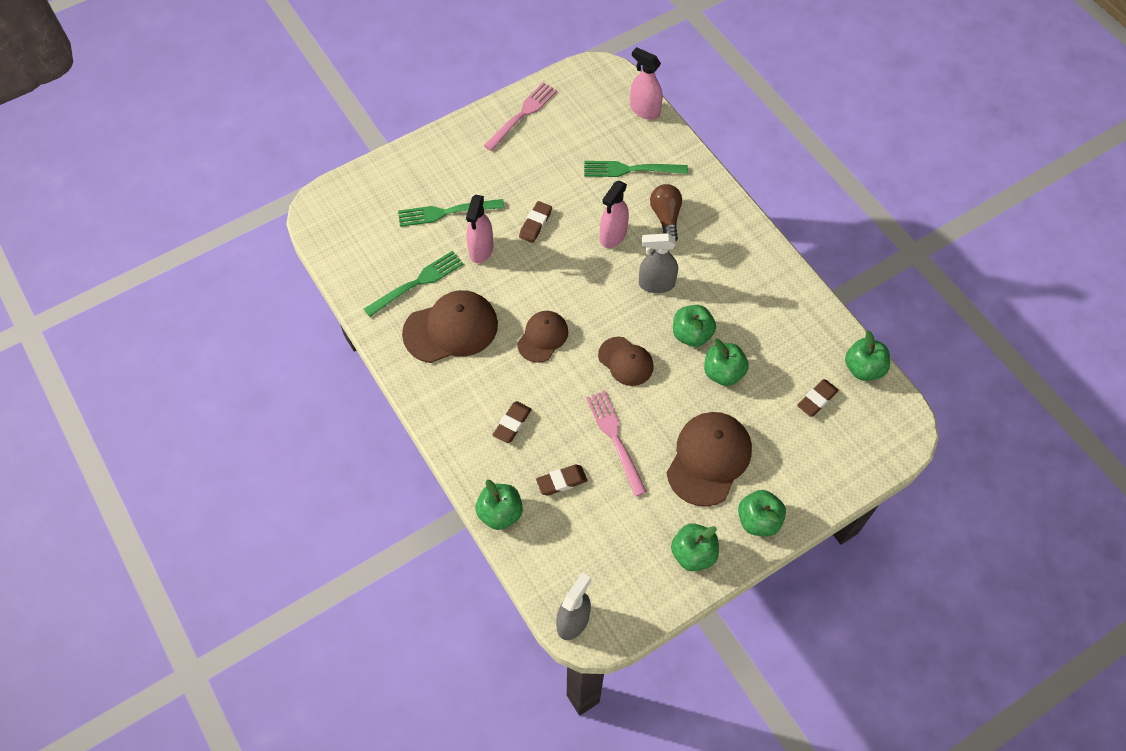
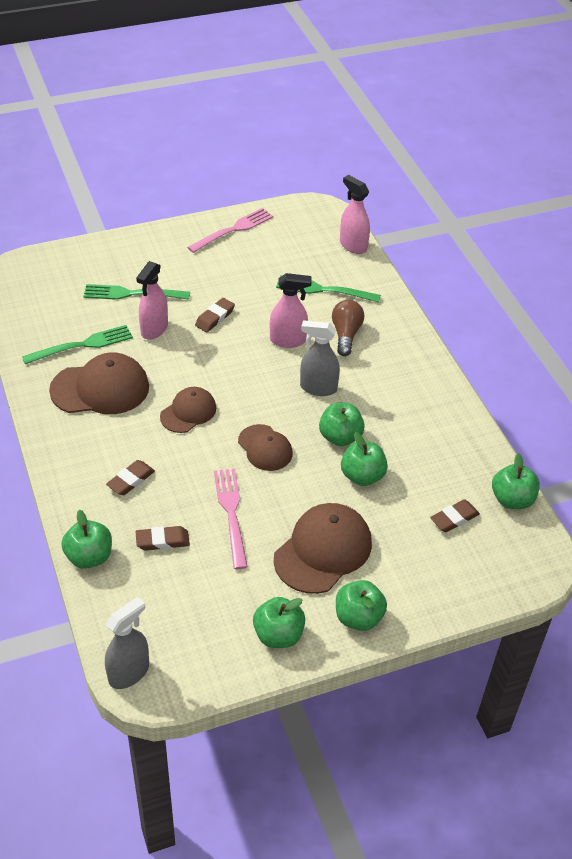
camera: 10 degrees right, 15 degrees down
(613, 236) = (288, 340): pink spray bottle -> pink spray bottle turned 135 degrees counterclockwise

